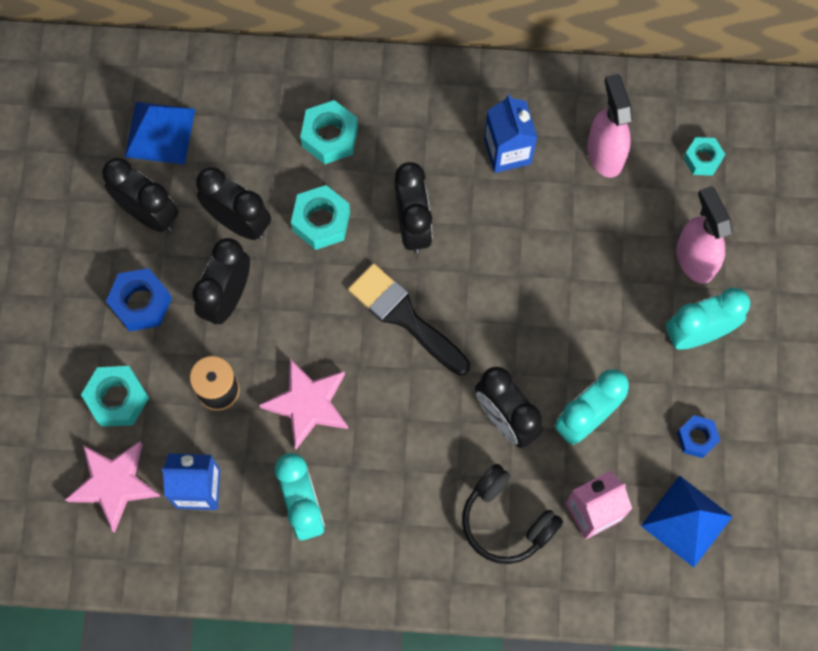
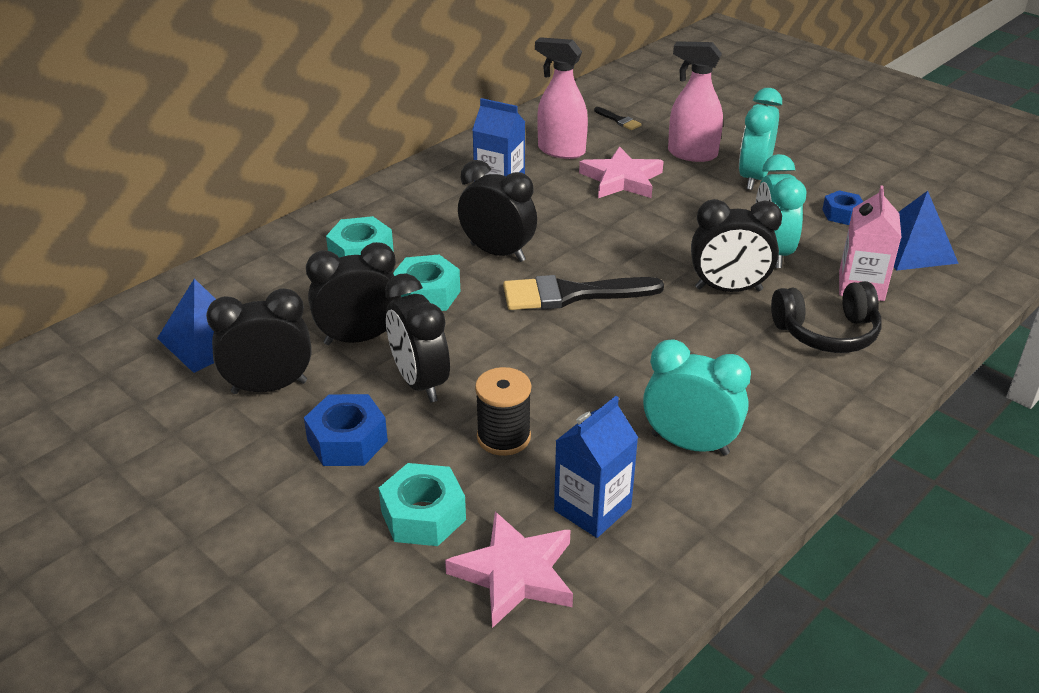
camera: 50 degrees left, 35 degrees down
(308, 404) = (587, 388): pink star -> pink star (621, 179)
(702, 159) = (619, 120): turquoise nut -> black brush

